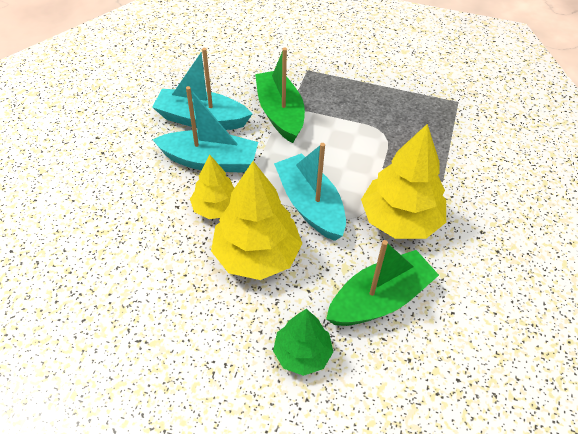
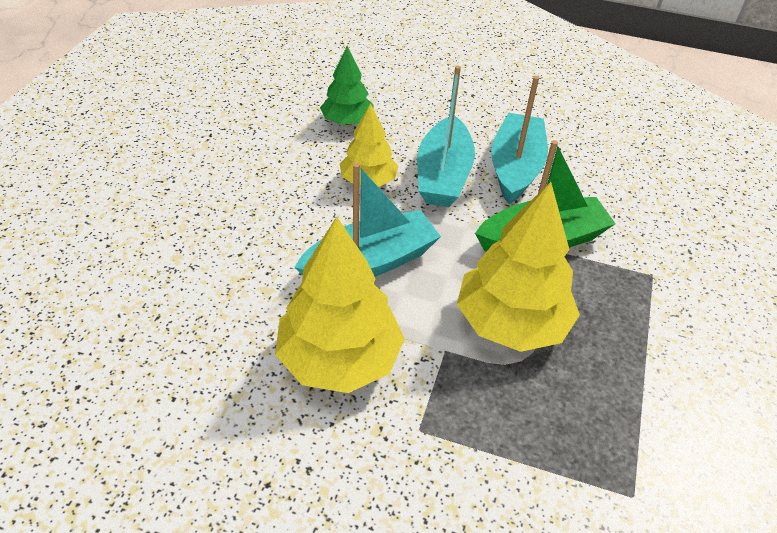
camera: 90 degrees right, 5 degrees down
(256, 255) = (296, 212): yellow tree -> yellow tree (511, 322)
(302, 353) = (160, 244): green tree -> green tree (347, 121)
(380, 299) = (212, 319): green boat -> none

